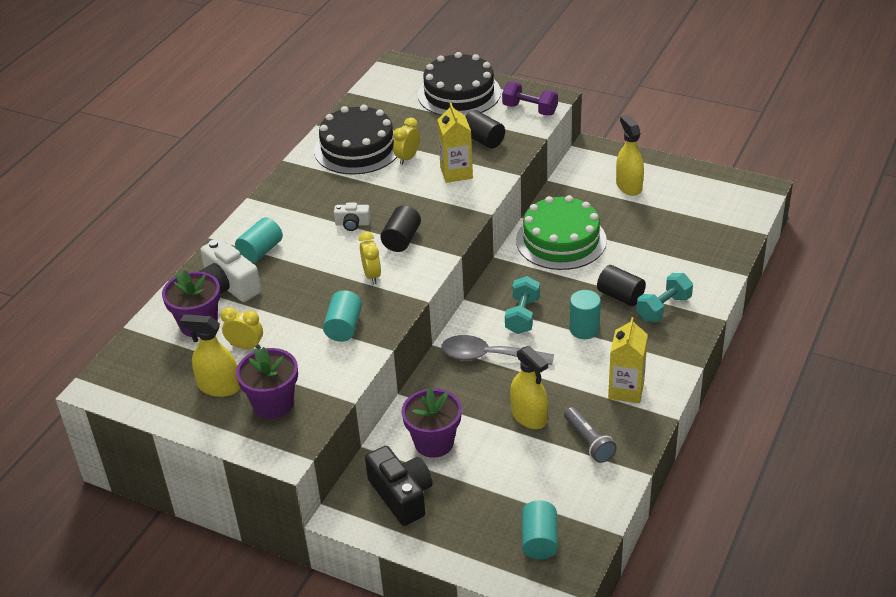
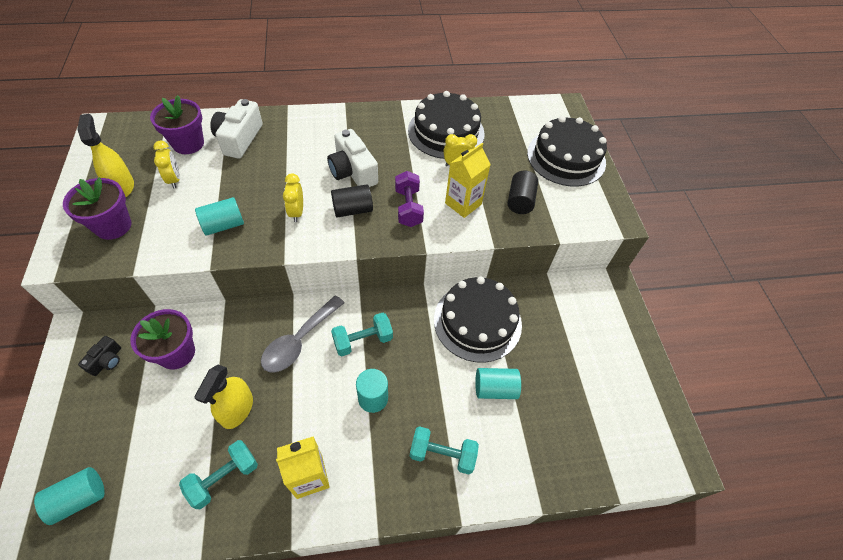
camera: 50 degrees right, 15 degrees up
(261, 251) = (288, 137): turquoise cylinder -> turquoise cylinder (495, 389)
(352, 224) = (352, 171): white camera -> white camera, size x1.84
(372, 275) = (297, 212): yellow clock -> yellow clock turned 135 degrees clockwise
(401, 495) = (107, 361): black camera -> black camera, size x0.54
(489, 356) = (299, 340): grey spoon -> grey spoon turned 120 degrees counterclockwise
(530, 109) = (588, 212): purple dumbbell -> purple dumbbell (408, 208)
(561, 240) = (477, 321): green cake -> black cake
(588, 442) = (224, 477): grey flashlight -> turquoise dumbbell
(620, 296) = (435, 406): black cylinder -> none
(629, 186) = (589, 339): yellow spray bottle -> none

